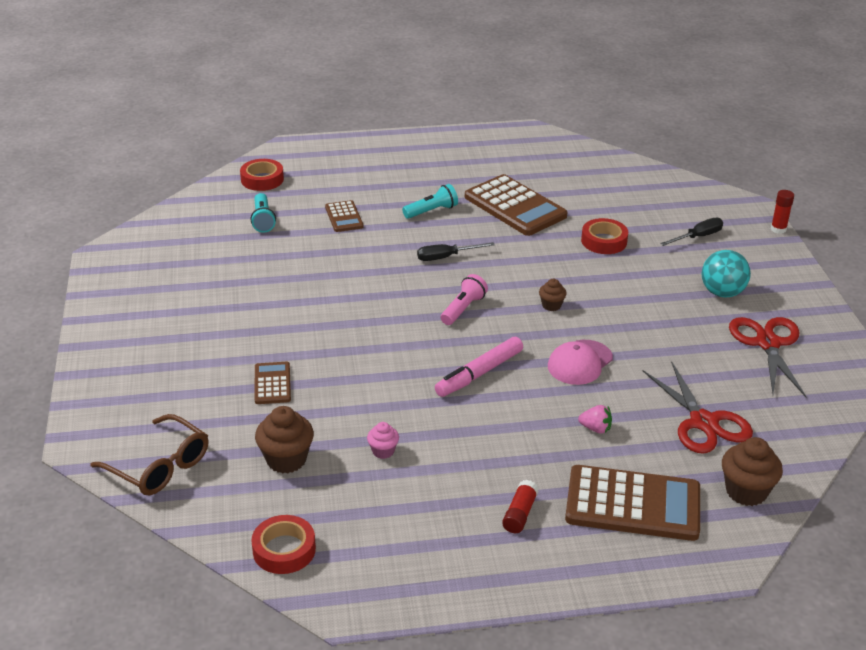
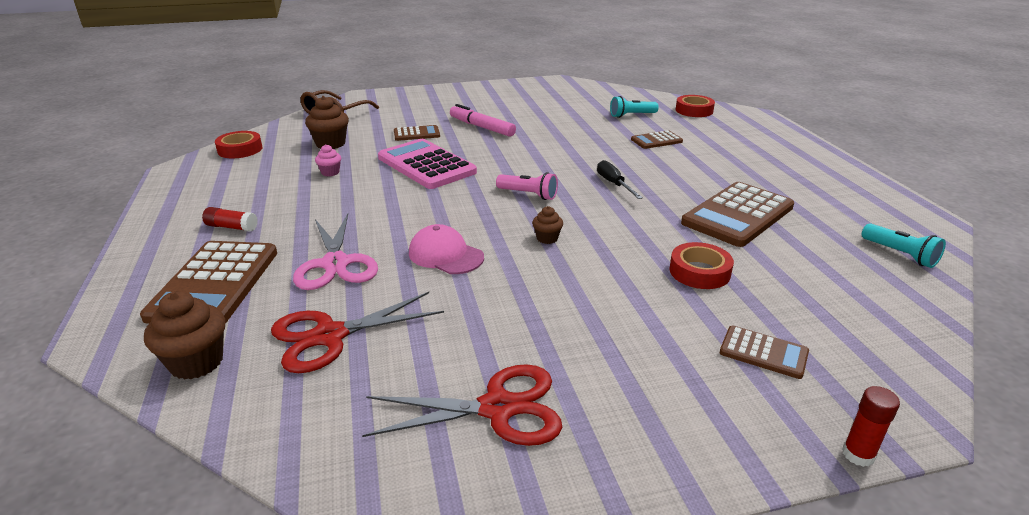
camera: 85 degrees right, 5 degrees down
(376, 375) = (426, 165): none -> pink calculator
(431, 211) = (694, 174): turquoise flashlight -> turquoise flashlight (900, 254)
(479, 374) = (427, 205): pink marker -> pink marker (481, 127)
(595, 428) = (335, 264): pink strawberry -> pink scissors
(698, 237) = (763, 353): black screwdriver -> brown calculator
(722, 293) = (618, 369): turquoise ball -> none

